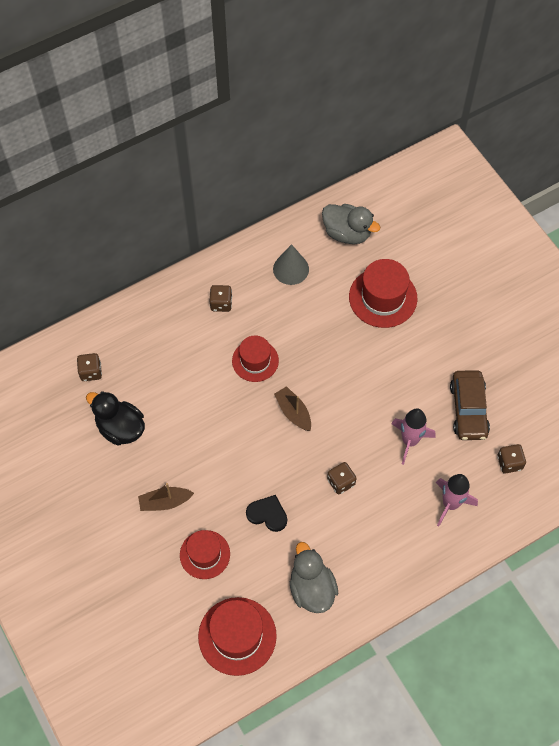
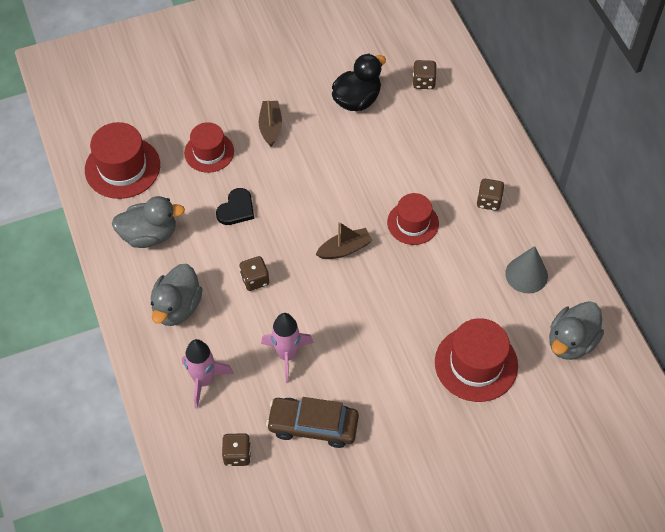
camera: 100 degrees right, 5 degrees down
(384, 544) = (177, 307): none -> grey duck

